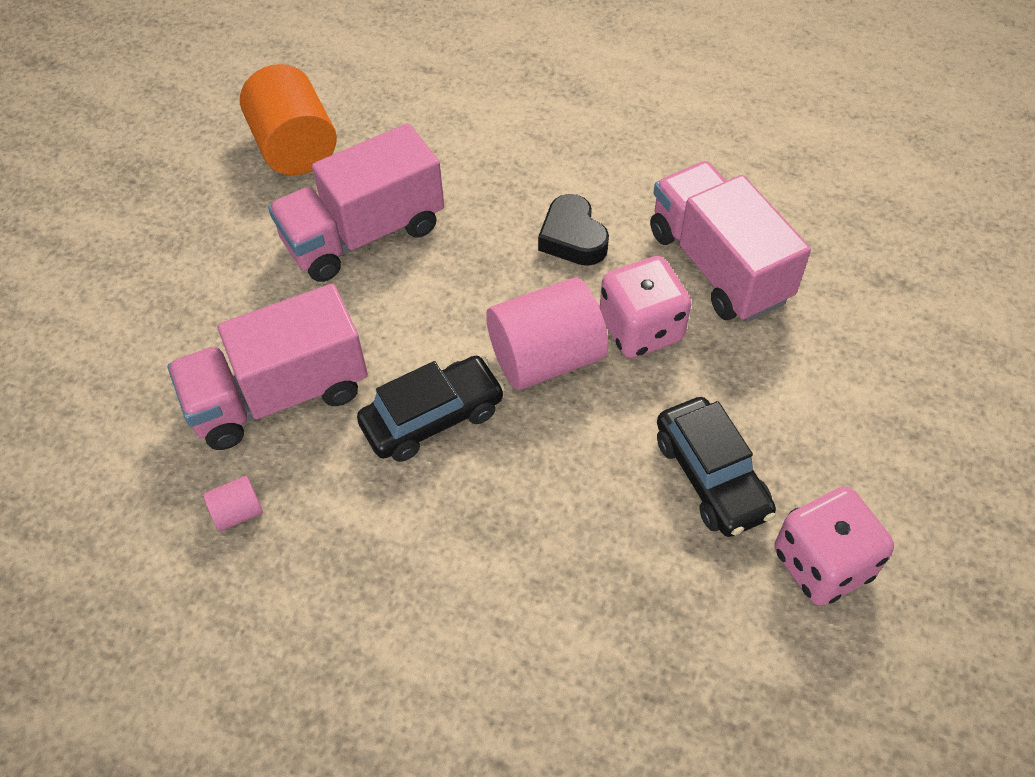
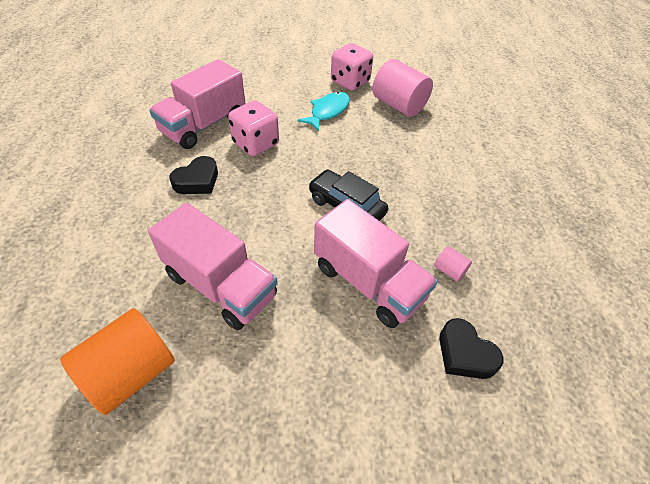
camera: 115 degrees left, 5 degrees down
(113, 464) = (464, 354): none -> black heart
(546, 358) = (288, 173): pink cylinder -> pink cylinder (398, 105)
(711, 476) = (328, 111): black car -> turquoise fish

